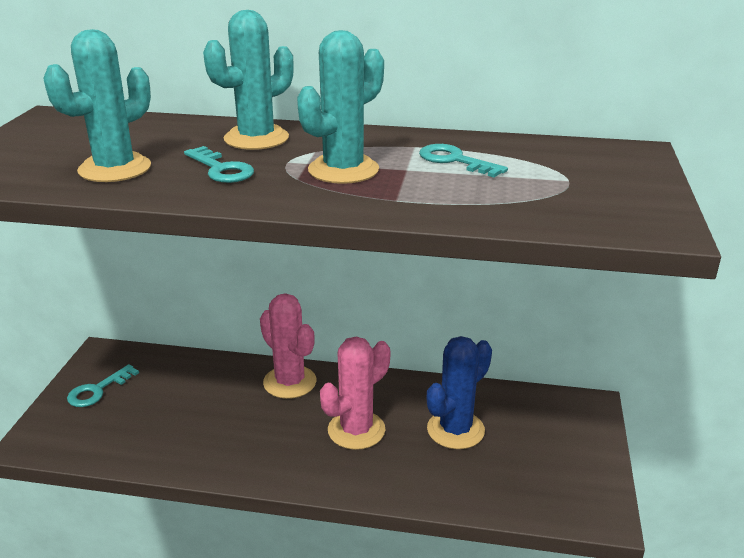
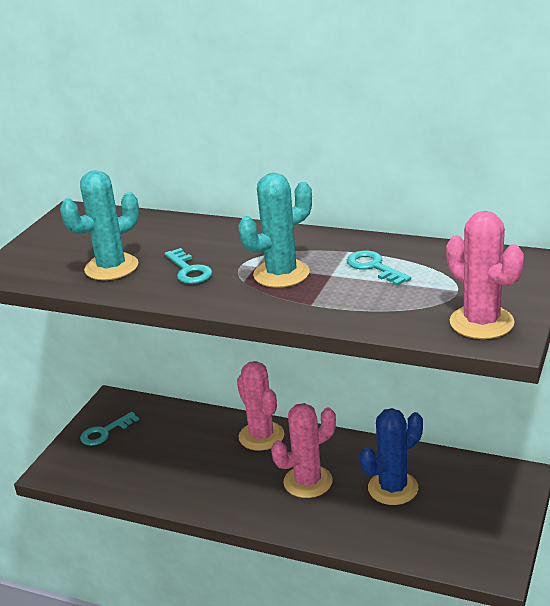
camera: 15 degrees right, 0 degrees up
(256, 138) = (224, 240): turquoise cactus -> none
(619, 211) = (481, 322): none -> pink cactus

